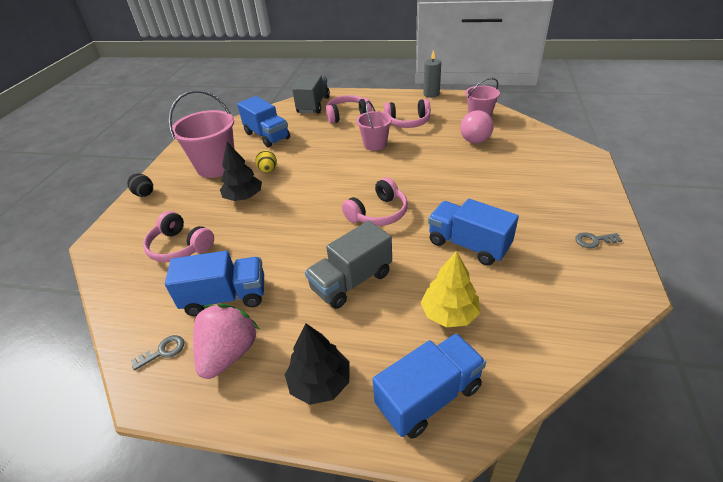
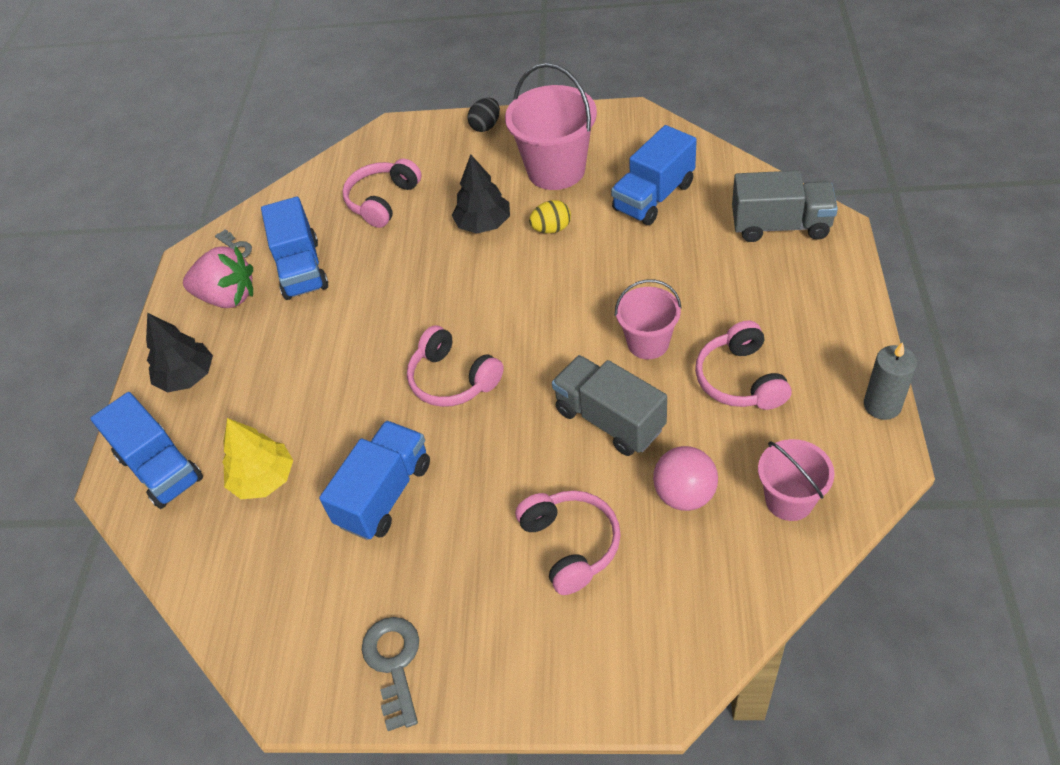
camera: 85 degrees right, 10 degrees up
(347, 115) = (749, 284): pink headphones -> pink headphones (570, 545)
(351, 281) = (320, 375): grey truck -> grey truck (609, 419)
(594, 240) = (394, 663): grey key -> grey key, size x1.64

